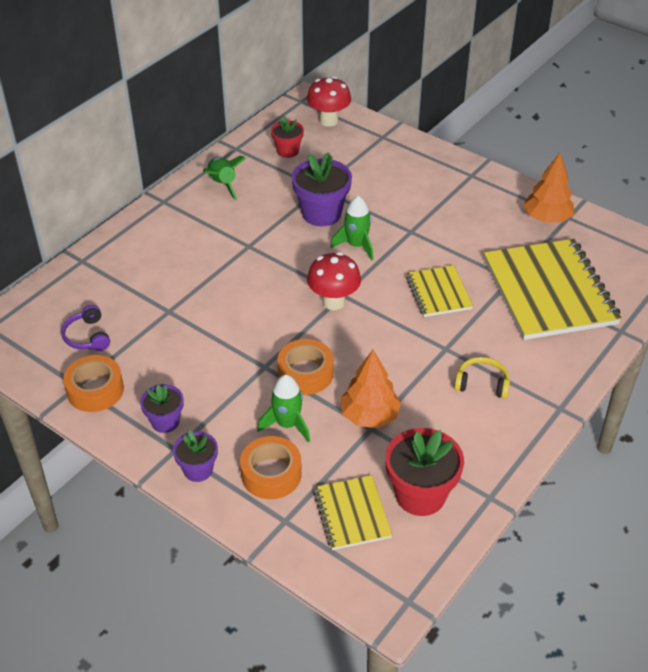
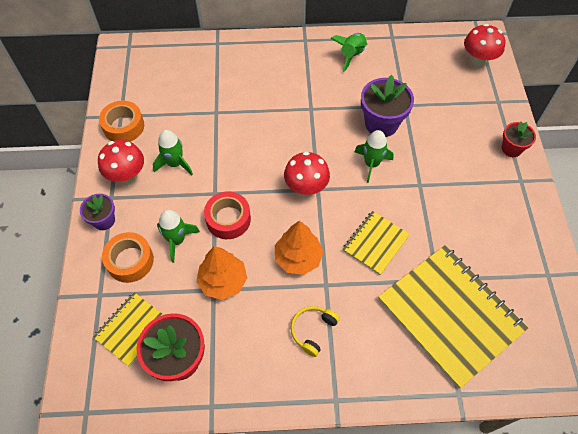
camera: 50 degrees right, 15 degrees up
(87, 336) = (161, 91): purple headphones -> none
(165, 422) = (127, 177): purple flower pot -> red mushroom
(194, 376) = (175, 164): none -> green rocket
(288, 151) = (421, 63): red flower pot -> red flower pot (511, 149)
(305, 373) = (228, 219): orange tape -> red tape
(482, 383) = (313, 330): yellow headphones -> yellow headphones turned 120 degrees counterclockwise
(547, 218) = (530, 261): orange tree -> orange tree (298, 258)
(549, 291) = (450, 315): yellow notebook -> yellow notebook turned 75 degrees counterclockwise

